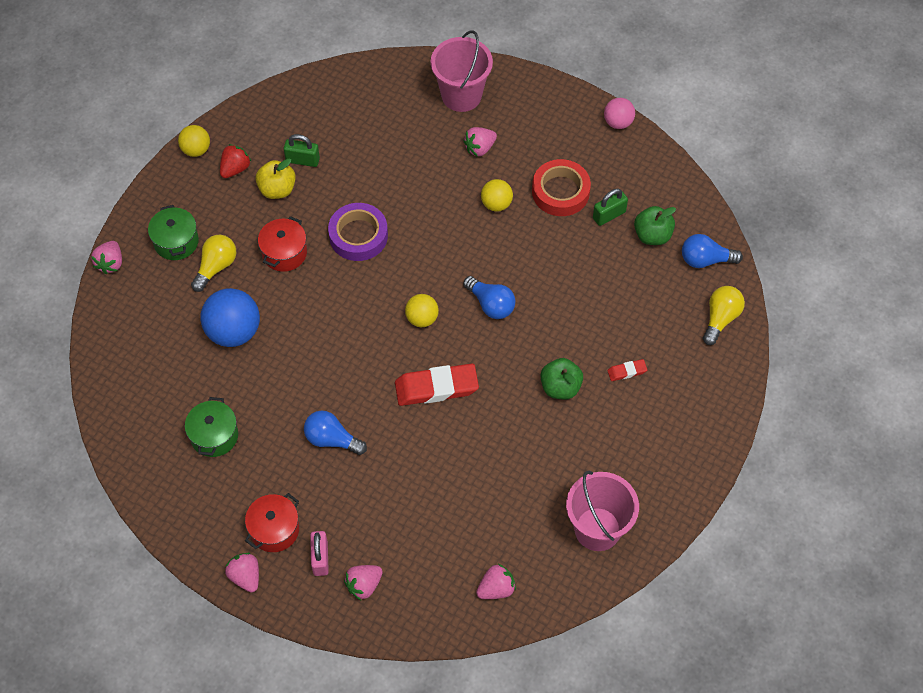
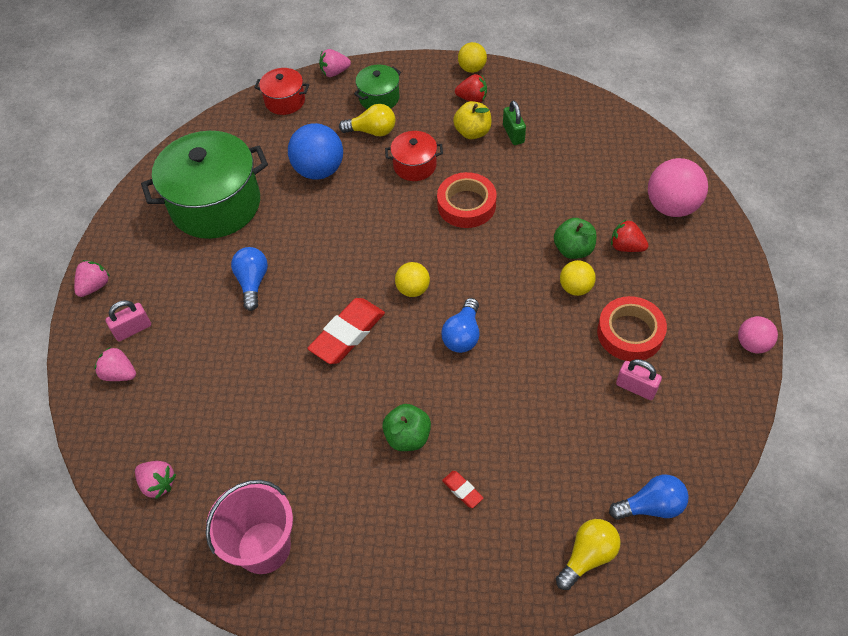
camera: 65 degrees right, 5 degrees down
(214, 436) = (215, 204): green pot -> green pot, size x2.06
(274, 529) = (147, 284): red pot -> red pot (285, 101)
(358, 236) = (466, 205): purple tape -> red tape
(436, 387) = (347, 334): red eraser -> red eraser turned 75 degrees clockwise
(461, 95) = (671, 206): pink bucket -> pink ball
(480, 148) = (626, 247): pink strawberry -> red strawberry
(609, 215) = (636, 387): green padlock -> pink padlock
(652, 235) = (642, 439): green apple -> green apple (573, 249)
(705, 260) = (651, 506): blue light bulb -> blue light bulb turned 105 degrees clockwise
(720, 318) = (587, 556): yellow light bulb -> yellow light bulb turned 45 degrees counterclockwise

